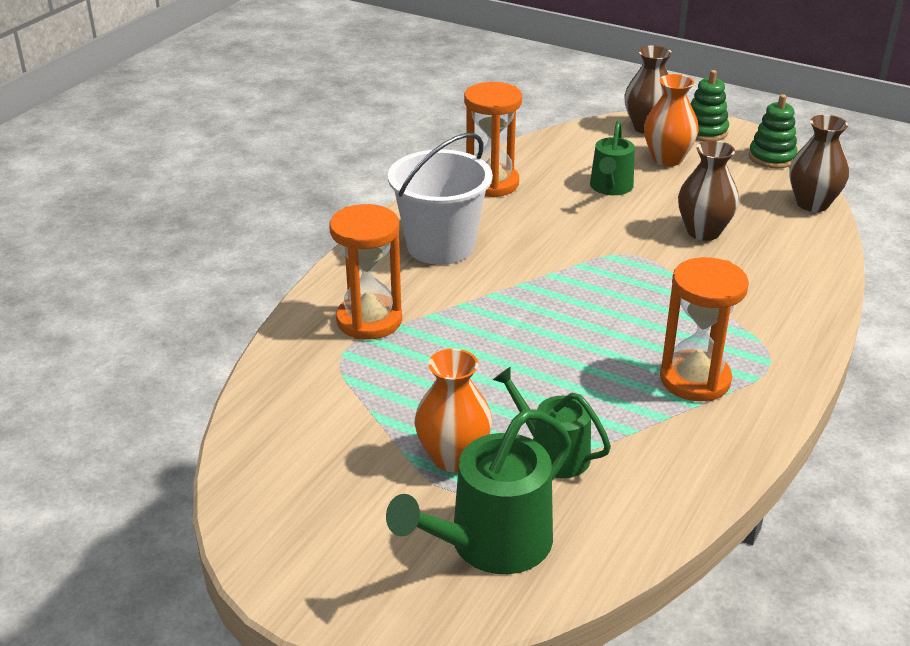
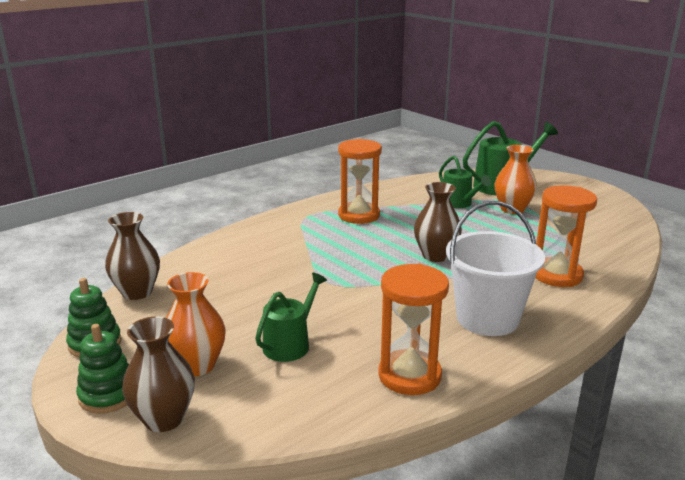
camera: 160 degrees left, 10 degrees down
(703, 232) = (255, 288): brown vase -> brown vase (435, 255)

